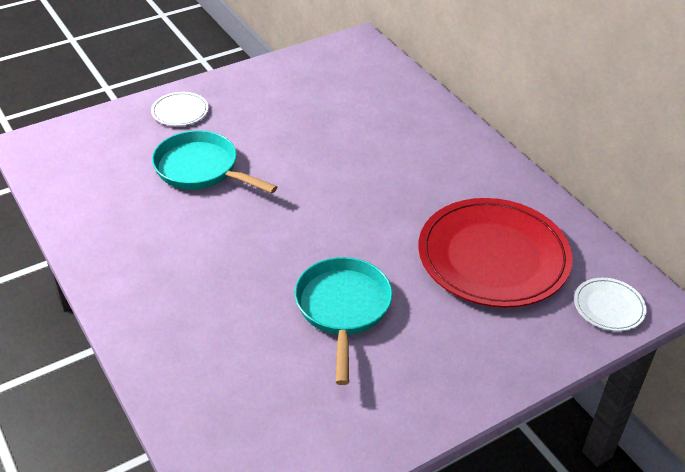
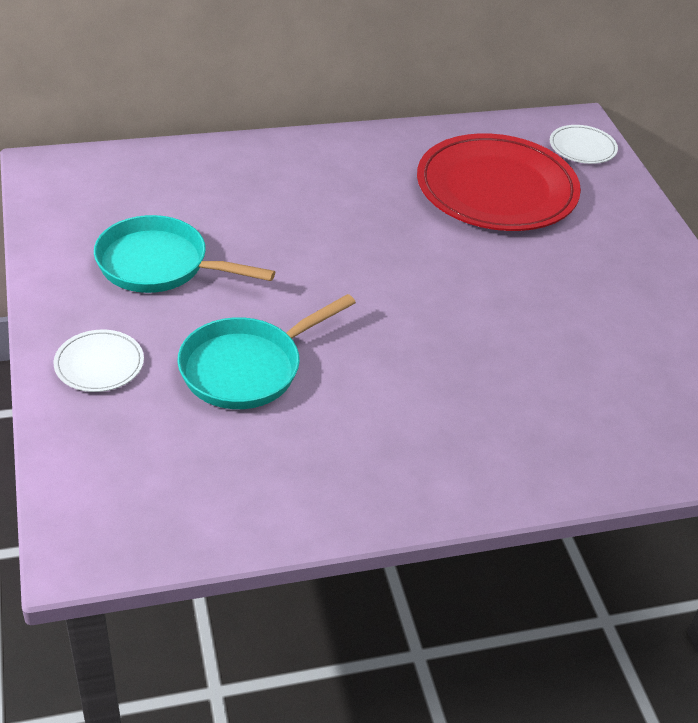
camera: 75 degrees left, 0 degrees up
(343, 309) = (542, 307): turquoise pan -> turquoise pan (159, 265)

